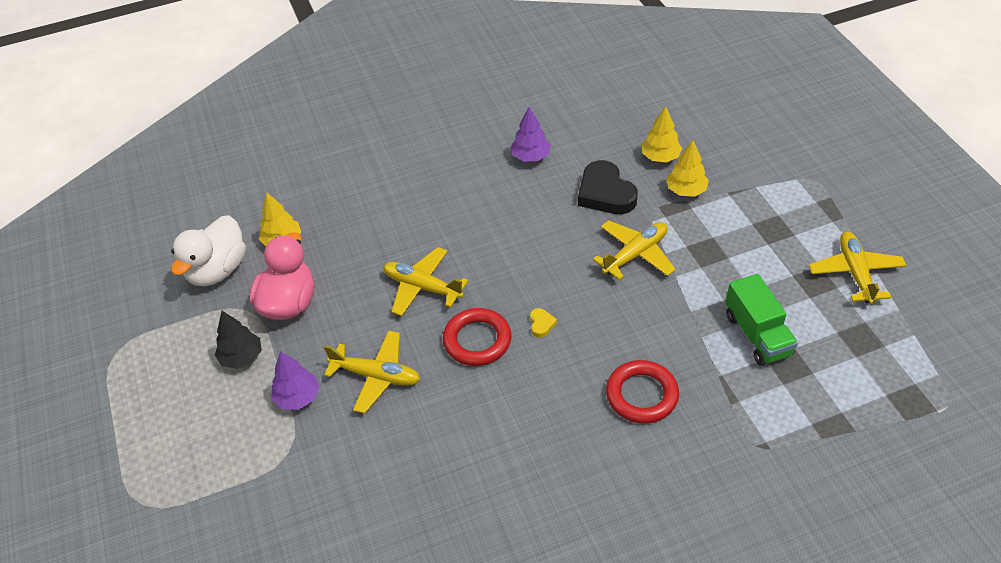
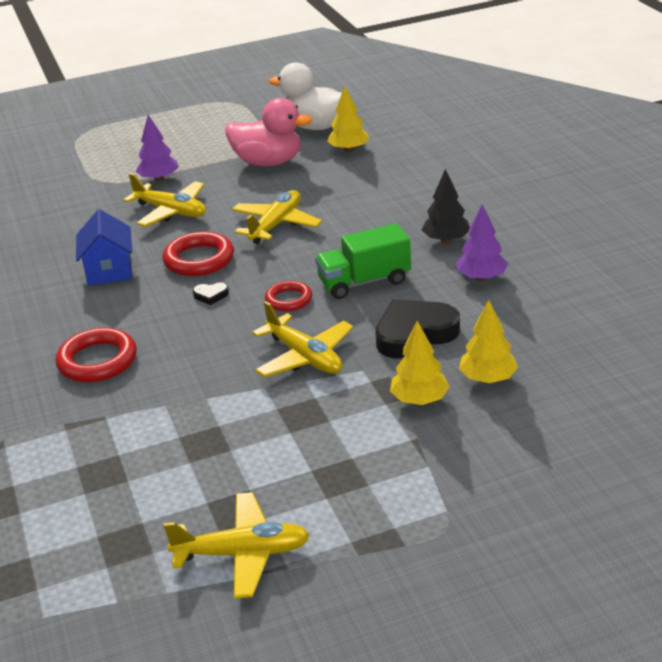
camera: 90 degrees right, 15 degrees down
(242, 357) = (210, 150): black tree -> black tree (446, 240)
(376, 376) = (171, 211): yellow plane -> yellow plane turned 75 degrees counterclockwise
(487, 412) = (109, 270): none -> blue house
(541, 324) = (211, 295): yellow heart -> black heart
(552, 269) = (289, 300): none -> red ring
(757, 335) = (156, 450): green truck -> green truck (364, 282)

